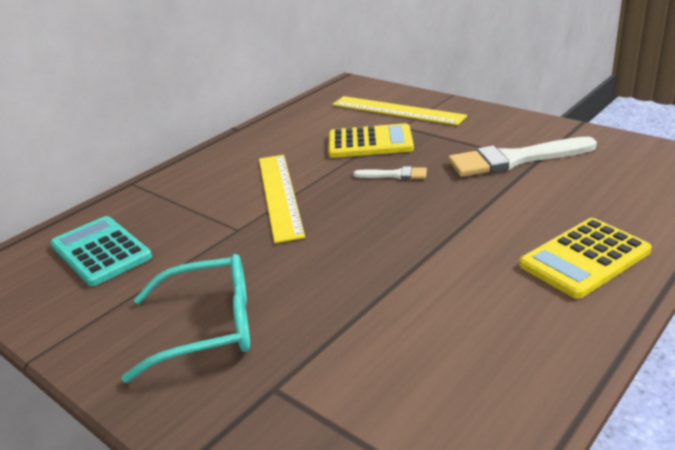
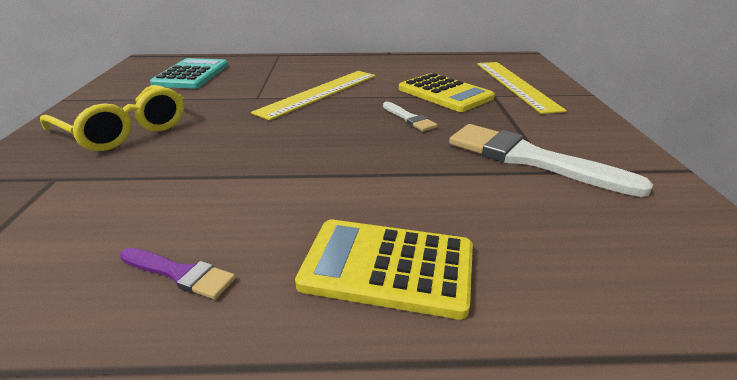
camera: 45 degrees right, 0 degrees up
(208, 327) = (124, 131): turquoise glasses -> yellow glasses
(517, 341) = (180, 274): none -> purple brush

